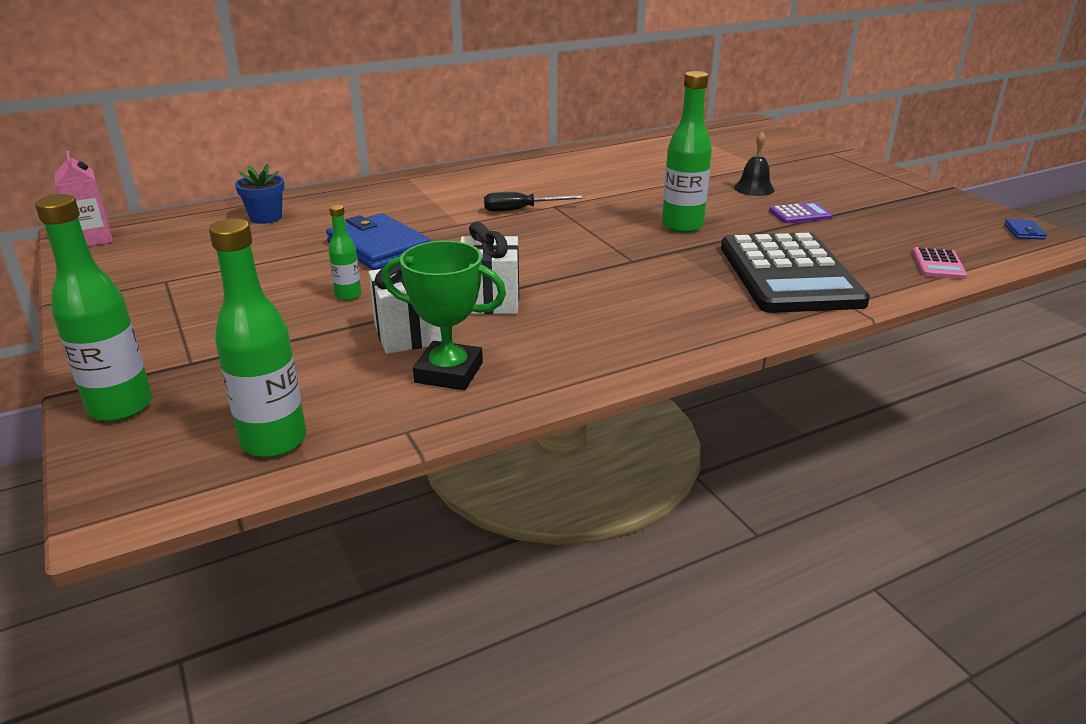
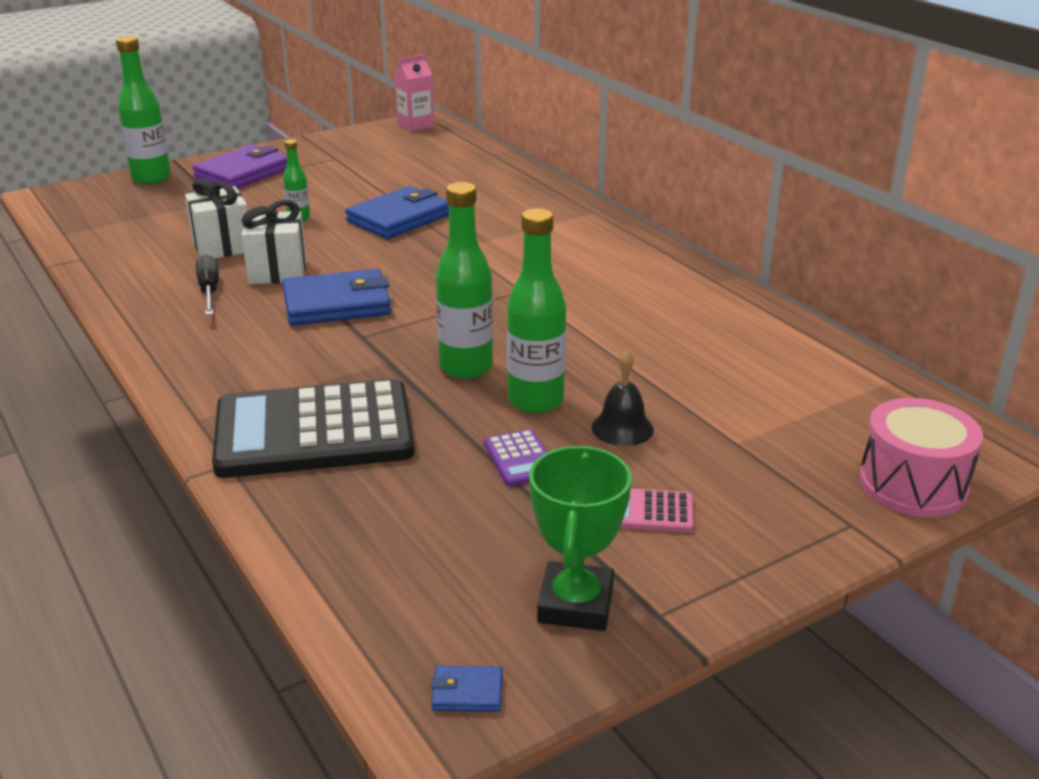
camera: 85 degrees right, 0 degrees up
(164, 336) = (243, 173): none -> purple wallet
(266, 217) = (467, 170): blue flower pot -> none
(274, 441) = (90, 222): green bottle -> green bottle (535, 401)
(449, 373) = (155, 265): green trophy -> green trophy (575, 604)
(520, 210) = (505, 273): black screwdriver -> black screwdriver (209, 291)
(569, 271) = (337, 304): none -> blue wallet
(788, 139) = (913, 484): none -> pink drum
(938, 264) = (334, 559): pink calculator -> pink calculator (650, 512)

